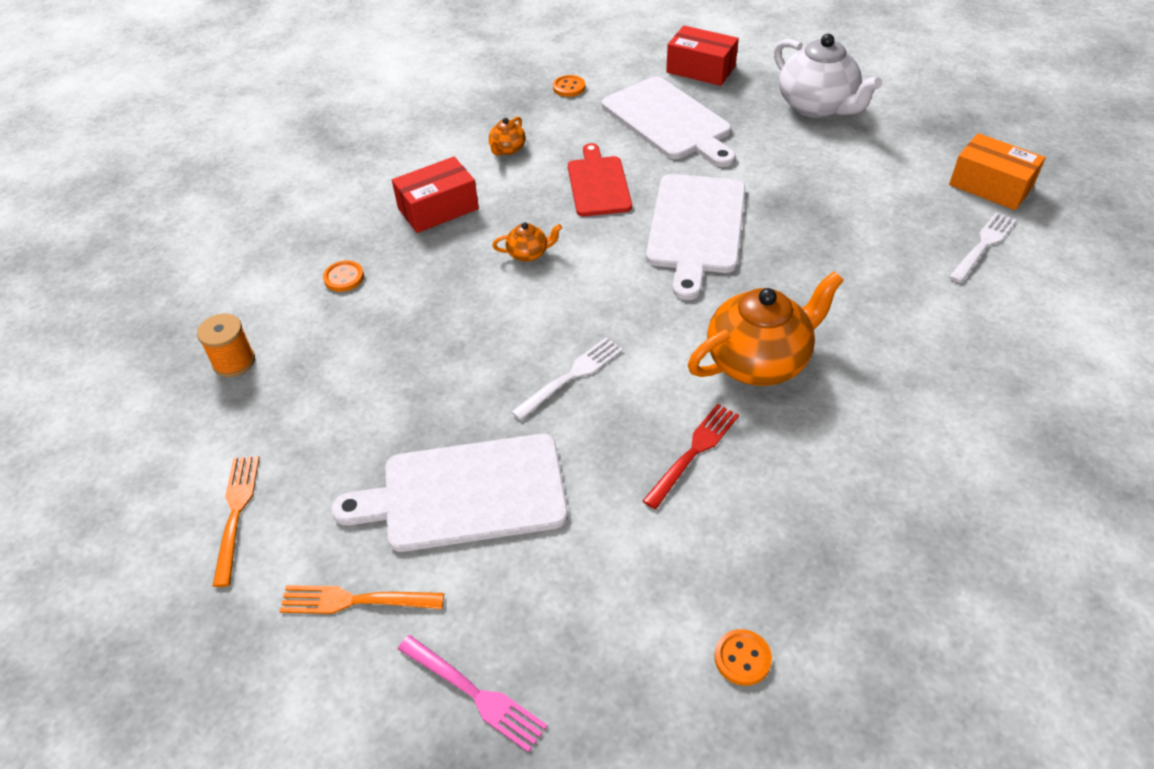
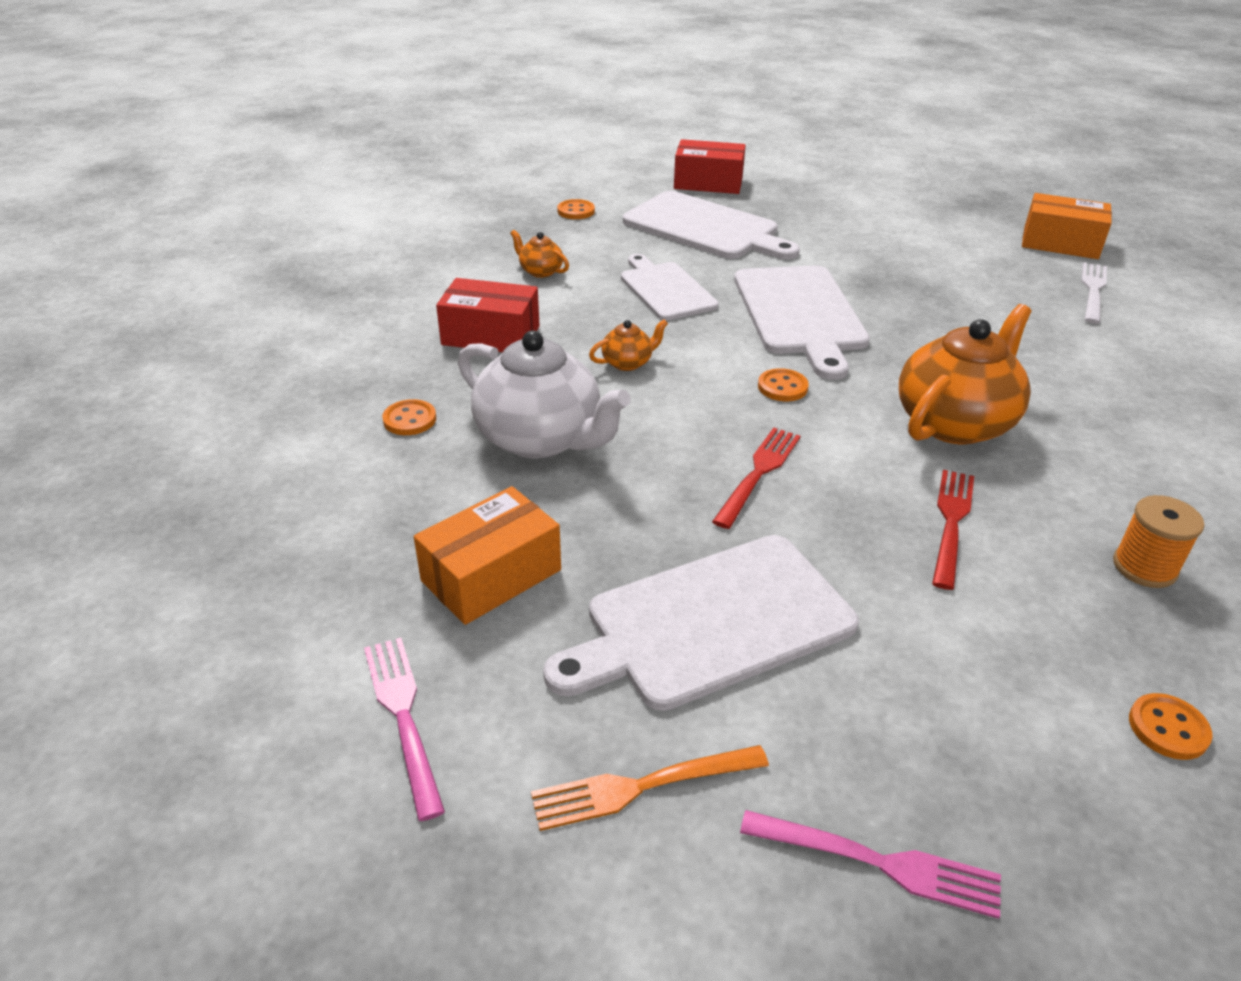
camera: 20 degrees left, 10 degrees down
(234, 362) = (305, 535): orange spool -> orange spool (1144, 567)
(236, 513) = (403, 716): orange fork -> pink fork
(338, 421) = (491, 576): none -> orange box
(438, 208) = (491, 335): red box -> red box turned 60 degrees clockwise
(507, 149) = (540, 271): orange teapot -> orange teapot turned 120 degrees clockwise
(571, 376) = (758, 473): white fork -> red fork
(598, 184) = (666, 289): red cutting board -> white cutting board
(637, 299) = (782, 387): none -> orange button
(817, 106) = (847, 200): white teapot -> white teapot (540, 439)

